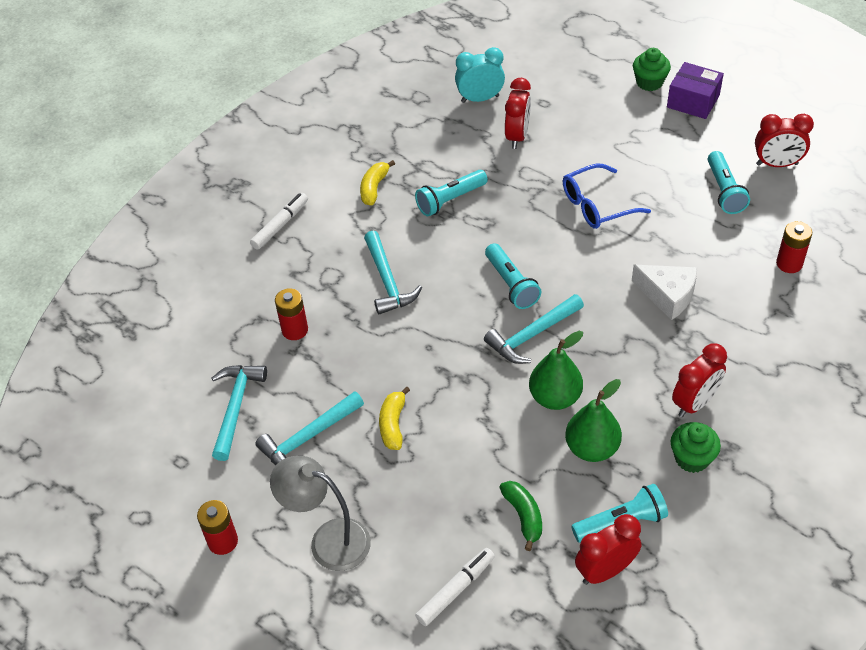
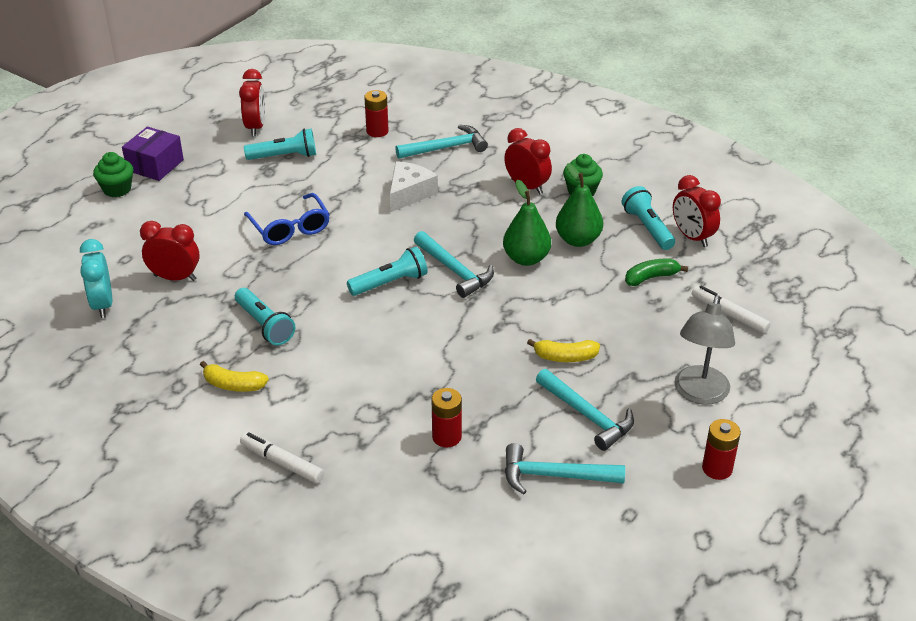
camera: 95 degrees left, 10 degrees down
(387, 281) = (379, 368): turquoise hammer -> turquoise hammer (446, 148)

